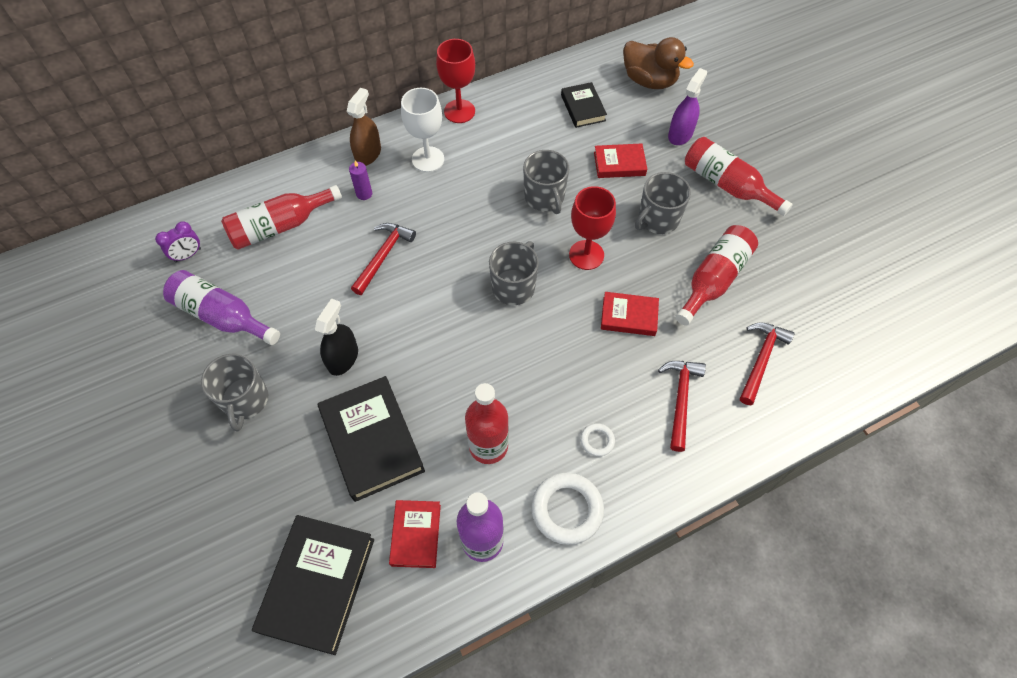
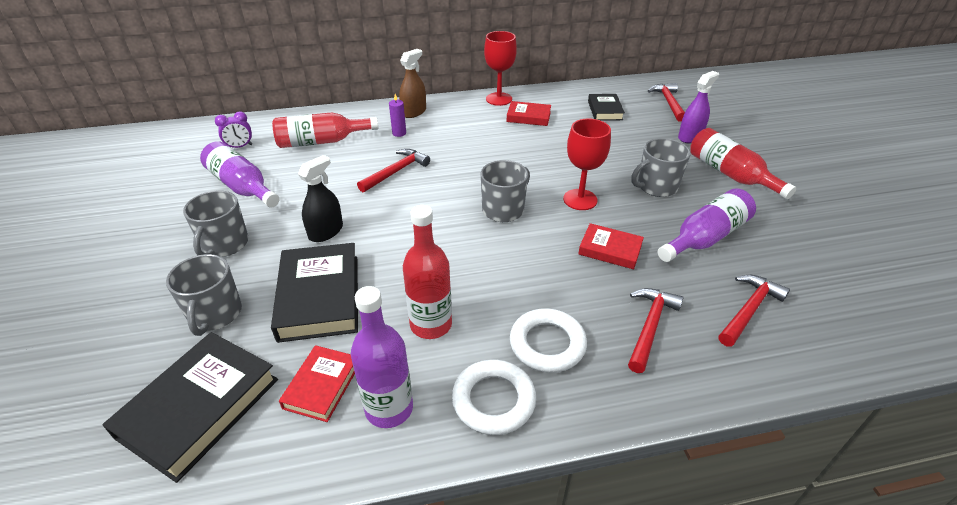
camera: 15 degrees right, 20 degrees down
(428, 159) = (461, 121): white goblet -> none
(544, 197) = (553, 157): grey mug -> grey mug (215, 314)
(597, 441) = (547, 344): white ring -> white ring, size x1.99
(619, 164) = (628, 147): red book -> red book (528, 117)
(649, 81) = (668, 103): brown duck -> red hammer
(714, 280) = (705, 237): red bottle -> purple bottle

